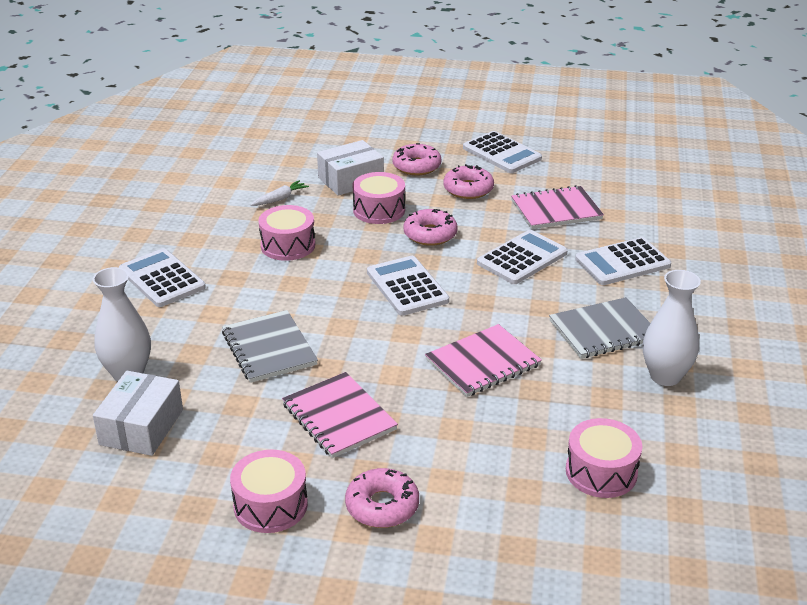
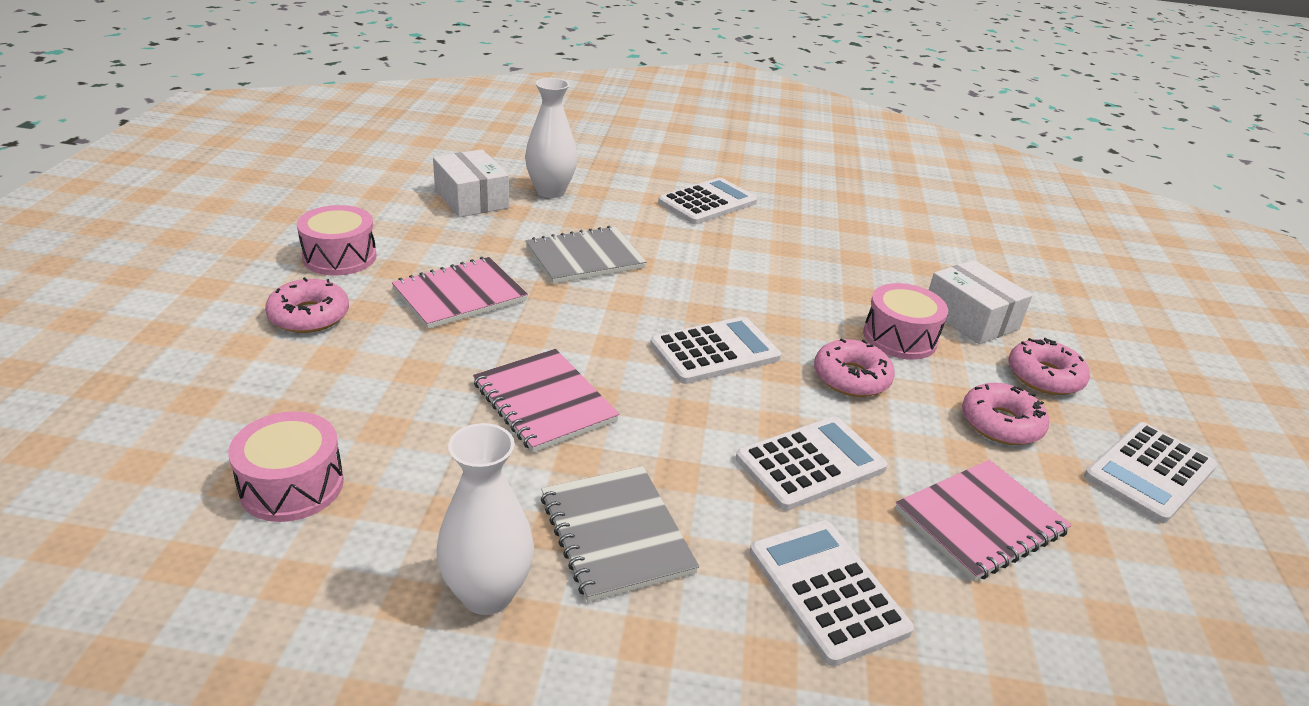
camera: 85 degrees right, 0 degrees up
(141, 427) = (471, 199): white box -> white box turned 45 degrees clockwise
(280, 199) = (896, 267): white carrot -> none
(288, 245) = (790, 270): pink drum -> none
(522, 258) = (810, 463): white calculator -> white calculator turned 75 degrees counterclockwise
(556, 210) = (980, 521): pink notebook -> pink notebook turned 75 degrees clockwise

